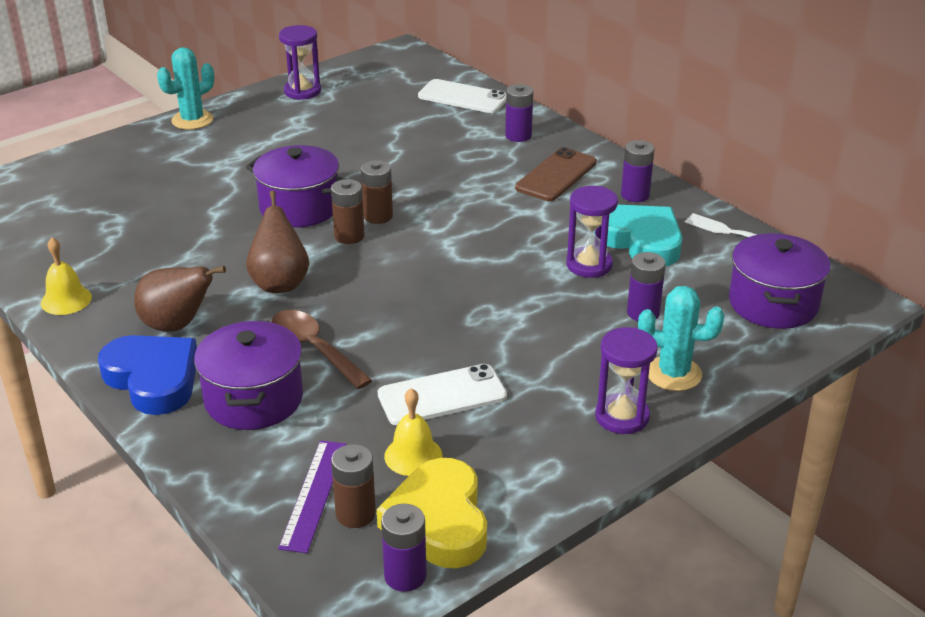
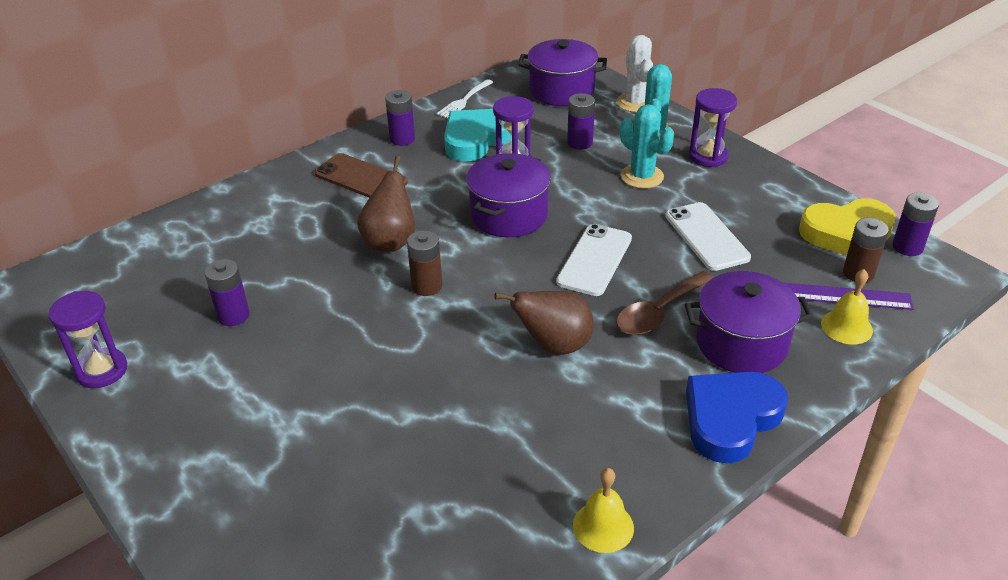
camera: 90 degrees left, 5 degrees up
(177, 325) = (638, 415): brown pear -> brown pear (390, 241)
(192, 120) = (149, 477): turquoise cactus -> turquoise cactus (642, 176)
(299, 208) = (404, 345): purple pot -> purple pot (509, 215)
(349, 236) = (465, 303): brown battery -> none
(413, 455) = (783, 248): yellow bell -> yellow bell (846, 327)
(463, 97) = (173, 236): white phone -> white phone (595, 260)
(518, 136) = (275, 199): purple battery -> purple battery (233, 315)
(755, 364) = (635, 103): none -> white cactus

